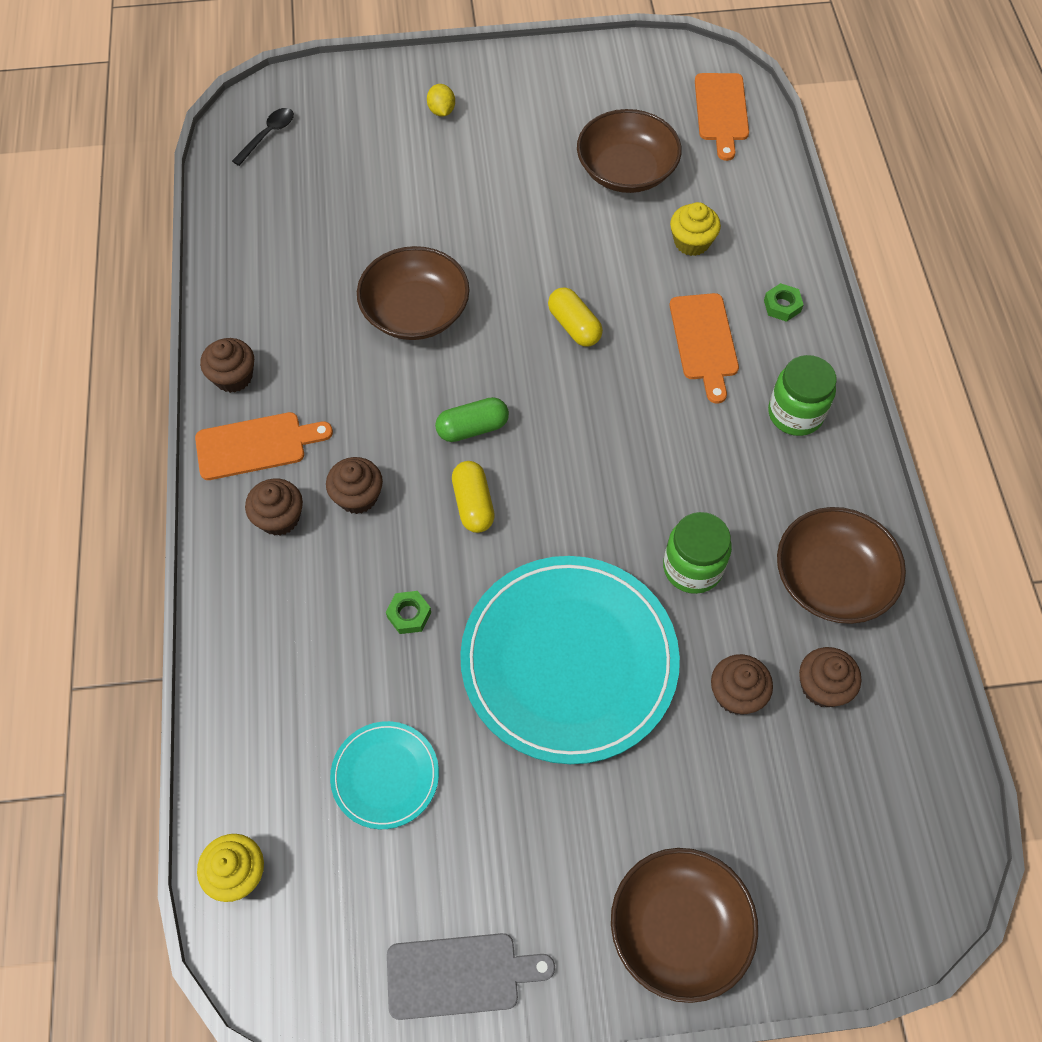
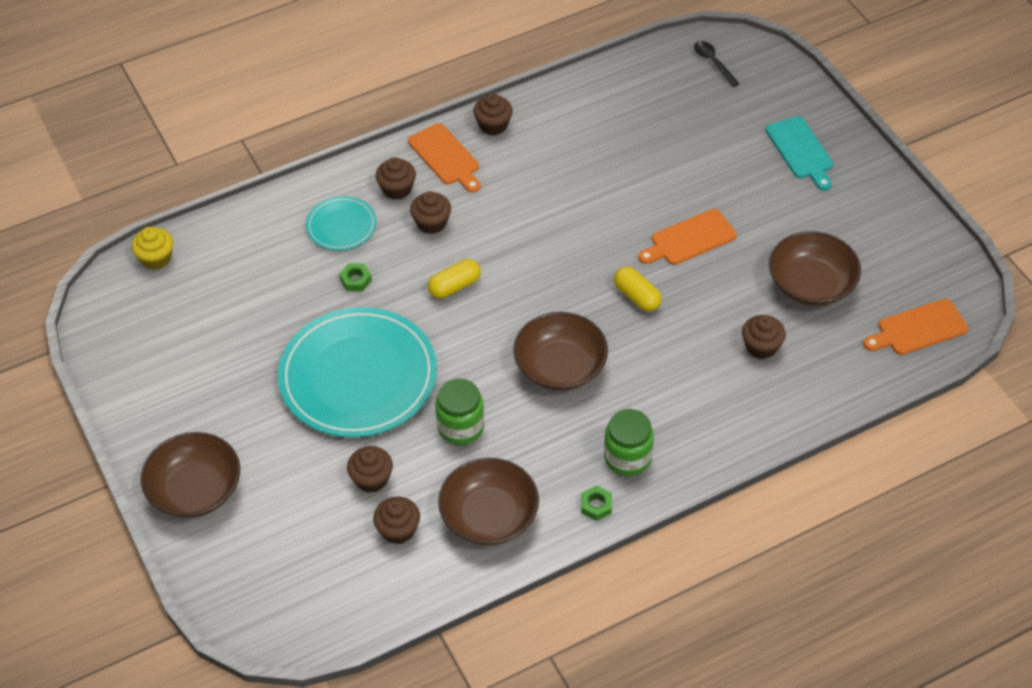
camera: 70 degrees right, 10 degrees down
(268, 135) = (713, 62): black spoon -> black spoon turned 135 degrees counterclockwise
(385, 776) = (241, 306): turquoise plate -> turquoise plate (341, 226)
(415, 311) = (600, 201): brown bowl -> brown bowl (560, 366)
(441, 111) = (801, 151): yellow lemon -> turquoise cutting board
(460, 975) = (130, 384): grey cutting board -> none
(472, 428) = (516, 266): green capsule -> none
(574, 326) = (637, 296): yellow capsule -> yellow capsule turned 75 degrees counterclockwise
(691, 242) = (761, 347): yellow cupcake -> brown cupcake
(704, 341) = (666, 381): orange cutting board -> orange cutting board (689, 239)
(782, 306) = (729, 423): green nut -> green nut (596, 505)

